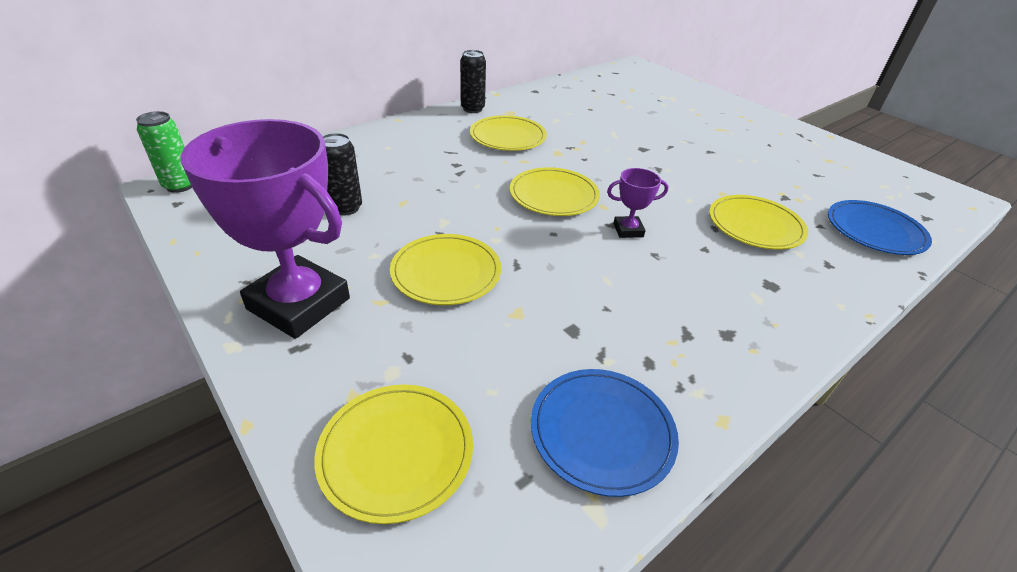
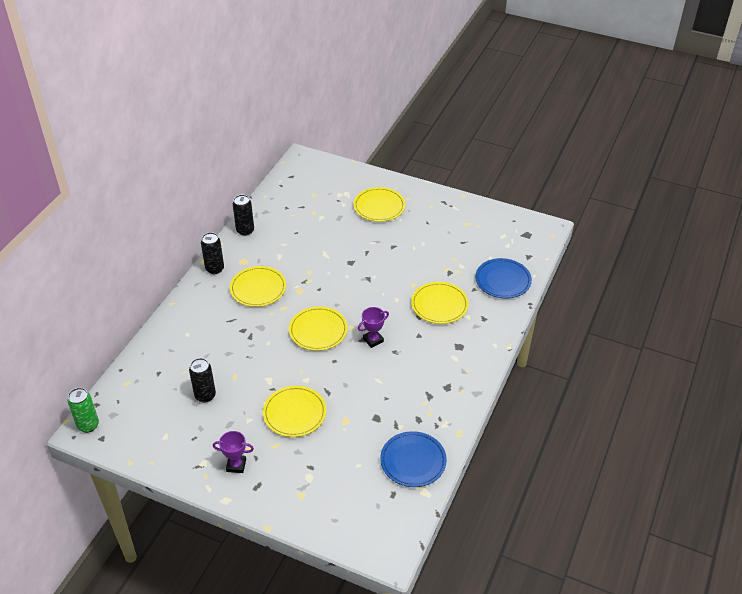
camera: 25 degrees left, 5 degrees up
(299, 304) = (236, 465): purple trophy -> purple trophy, size x0.43
(396, 452) = (337, 508): yellow plate -> yellow plate (379, 206)
(533, 93) = (245, 230): none -> black can

